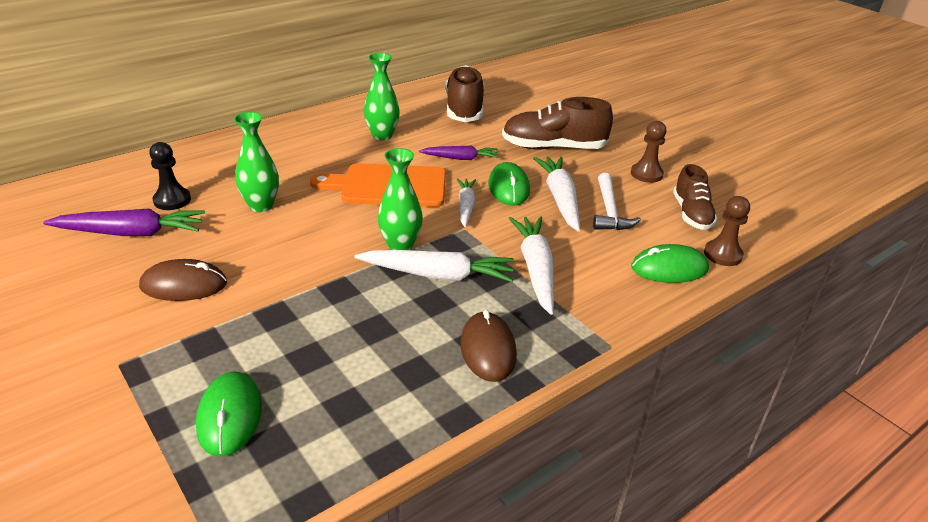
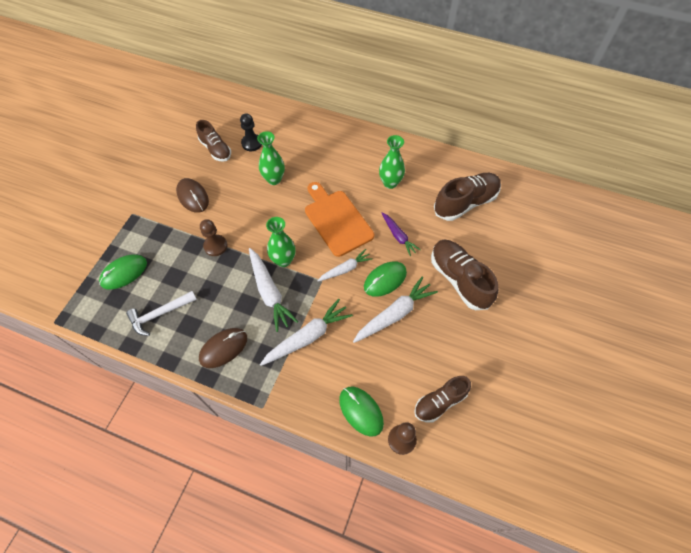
camera: 60 degrees right, 25 degrees up
(130, 233) = (215, 149): purple carrot -> brown shoe
(609, 211) = (402, 349): white hammer -> white hammer (159, 314)
(646, 174) = (472, 352): brown pawn -> brown pawn (215, 246)

